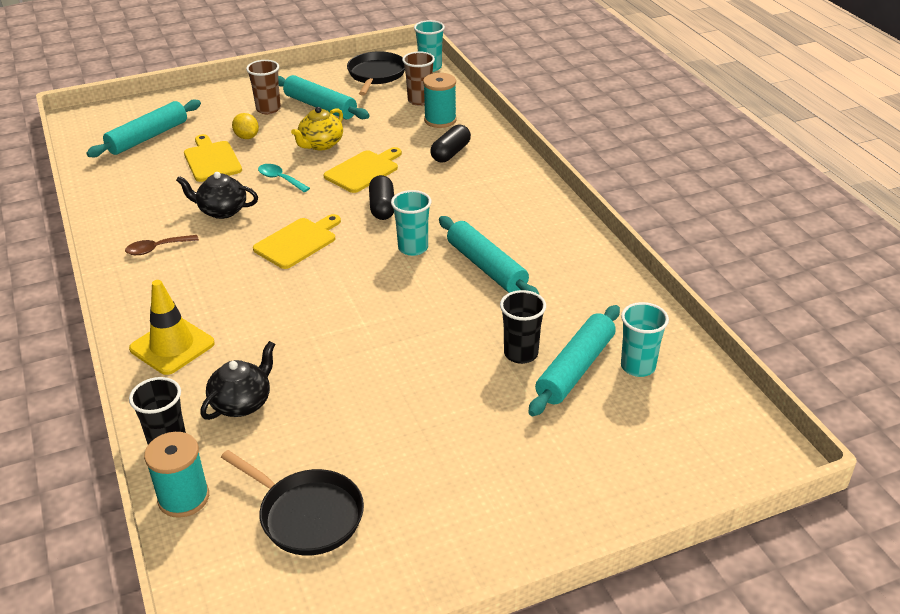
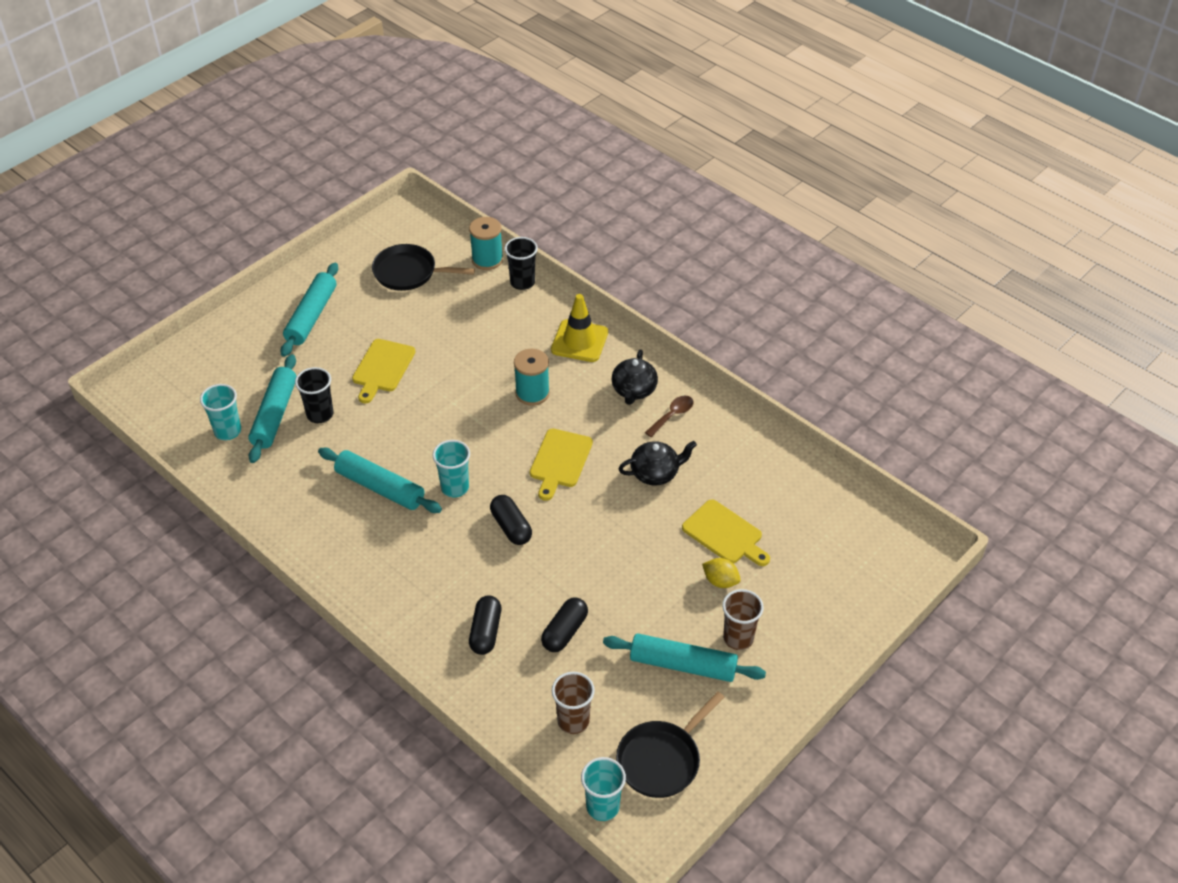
camera: 155 degrees right, 10 degrees up
(148, 137) = (821, 545): turquoise rolling pin -> turquoise rolling pin (311, 316)
(242, 403) = (497, 319): black teapot -> black teapot (634, 390)
(280, 179) = (635, 531): turquoise spoon -> none
(321, 144) = (633, 597): yellow teapot -> none
(363, 170) = (561, 572): yellow cutting board -> yellow cutting board (382, 368)
(376, 75) = (661, 759): black pan -> black pan turned 60 degrees clockwise
(389, 139) = (564, 631): none -> black capsule
(440, 120) = (527, 689): turquoise spool -> turquoise spool (532, 393)

